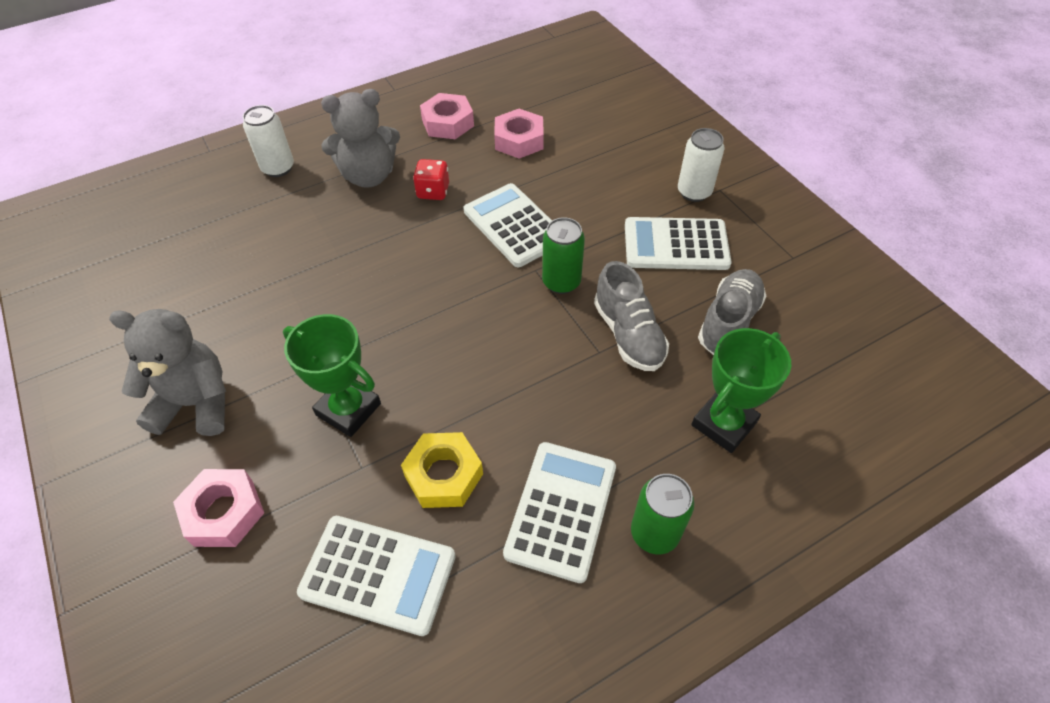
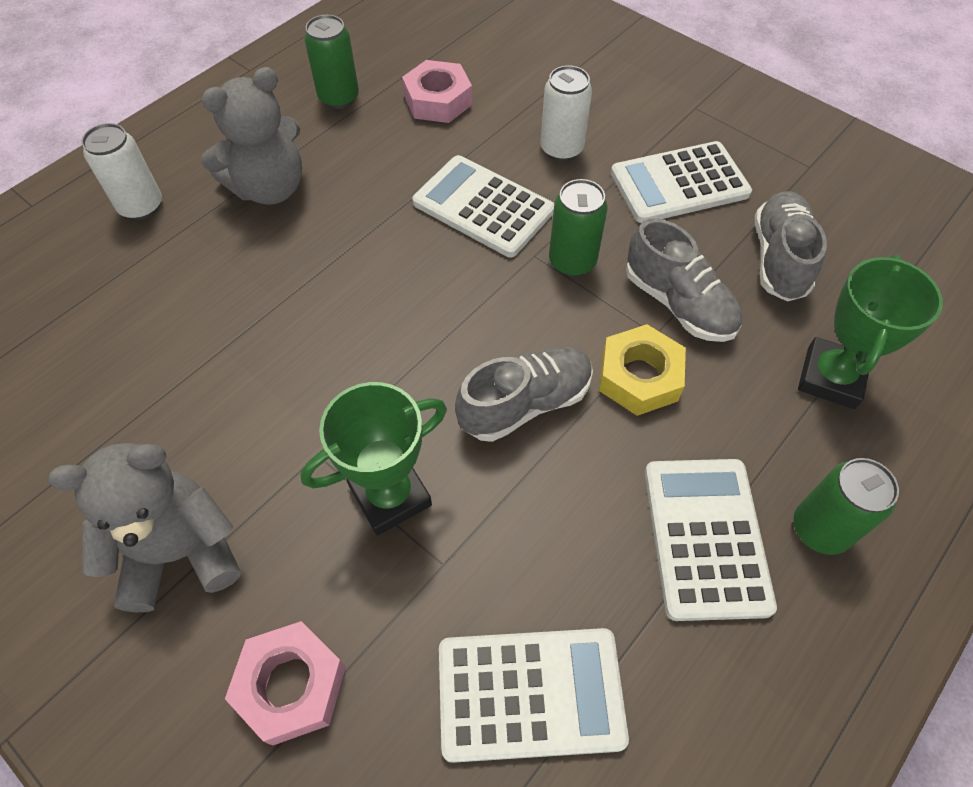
camera: 20 degrees left, 5 degrees up
(348, 409) = (390, 496): green trophy -> green trophy turned 45 degrees counterclockwise
(433, 191) = (362, 189): red dice -> none
(443, 475) = (549, 541): yellow nut -> yellow nut (639, 377)
(448, 123) = (339, 98): pink nut -> green can
(475, 374) = (525, 404): none -> grey shoe
(694, 192) = (669, 117): white can -> white can (561, 149)

